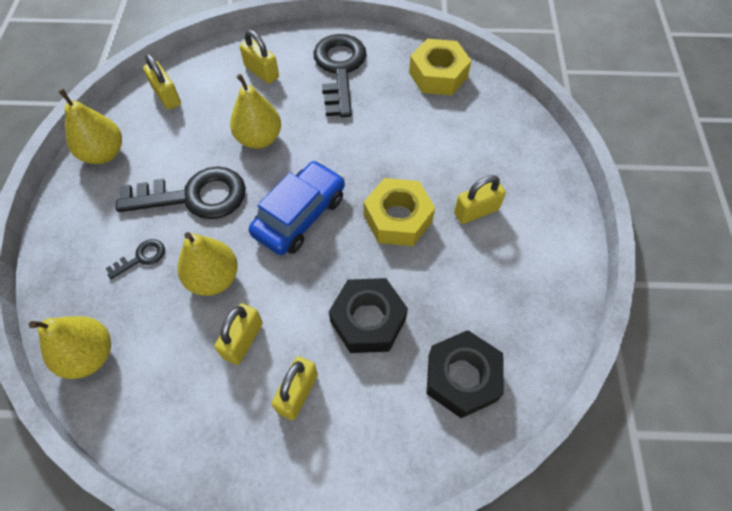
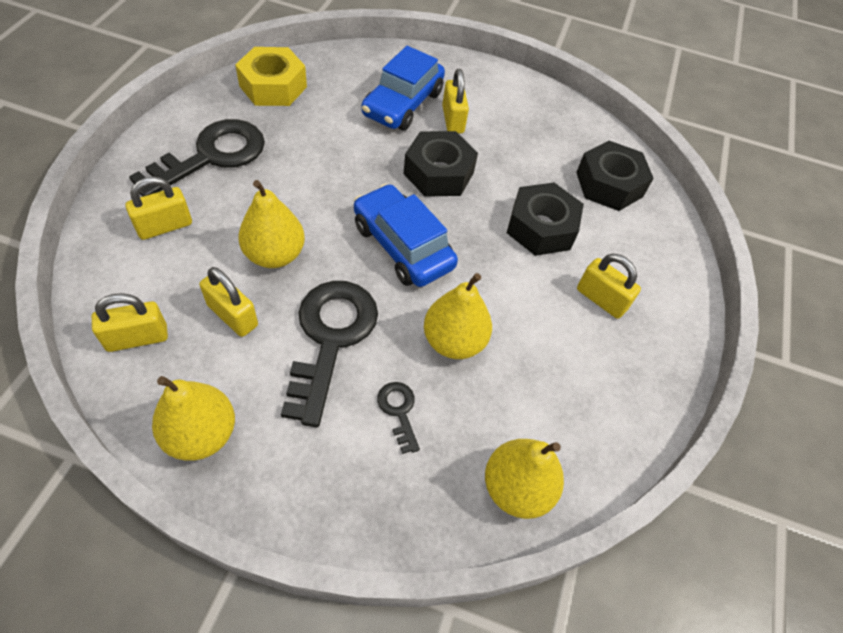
camera: 80 degrees left, 5 degrees down
(243, 340) = (536, 330): yellow padlock -> yellow padlock (232, 315)
(339, 69) = (211, 156): black key -> black key turned 120 degrees clockwise
(398, 218) = (439, 173): yellow nut -> black nut
(473, 167) = (403, 104): none -> blue car

